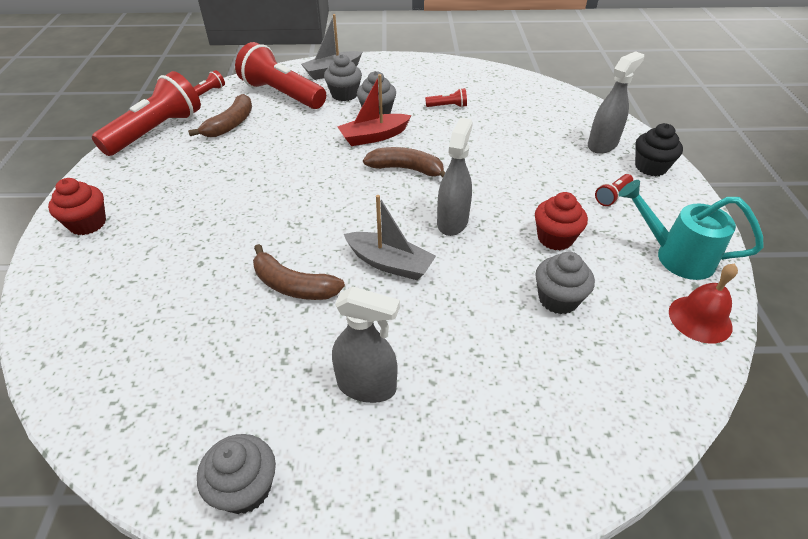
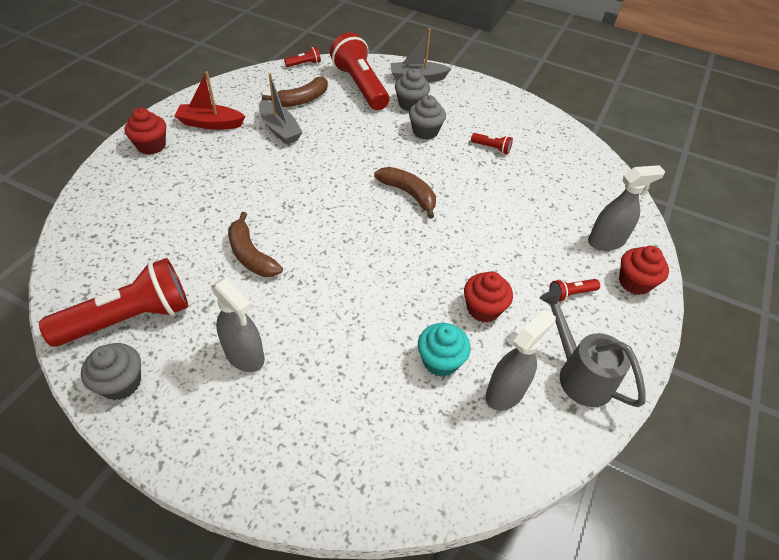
camera: 25 degrees right, 5 degrees up
(156, 131) = (244, 86): red flashlight -> red flashlight (129, 318)
(374, 136) = (405, 153): red boat -> red boat (210, 123)
(389, 263) = (332, 269): grey boat -> grey boat (280, 129)
(452, 222) = (409, 256): grey spray bottle -> grey spray bottle (505, 392)
(558, 299) = (440, 361): grey cupcake -> turquoise cupcake
(650, 167) = (634, 282): black cupcake -> red cupcake
(675, 256) = (579, 374): turquoise watering can -> grey watering can
(700, 319) = (549, 437): red bell -> none

